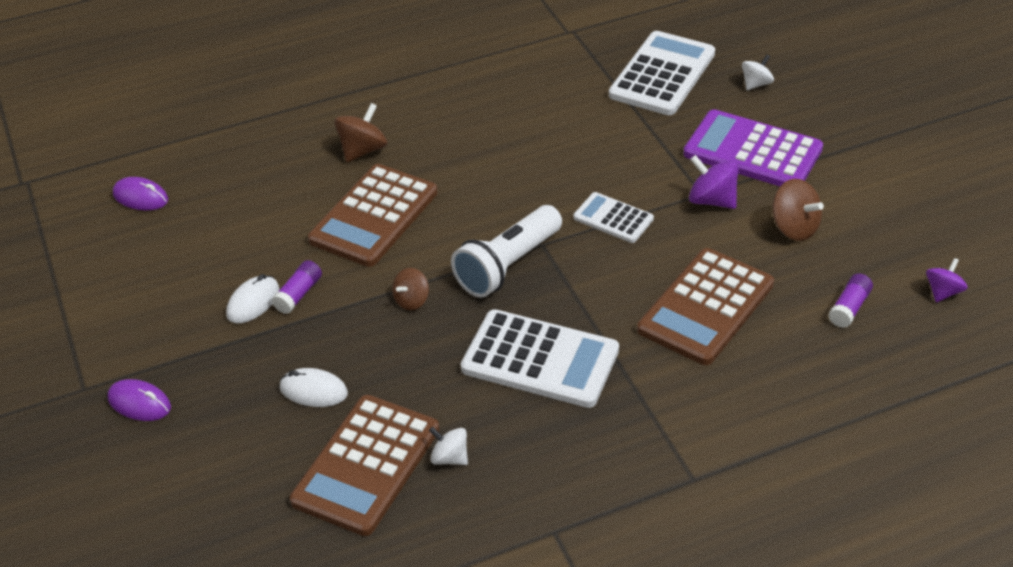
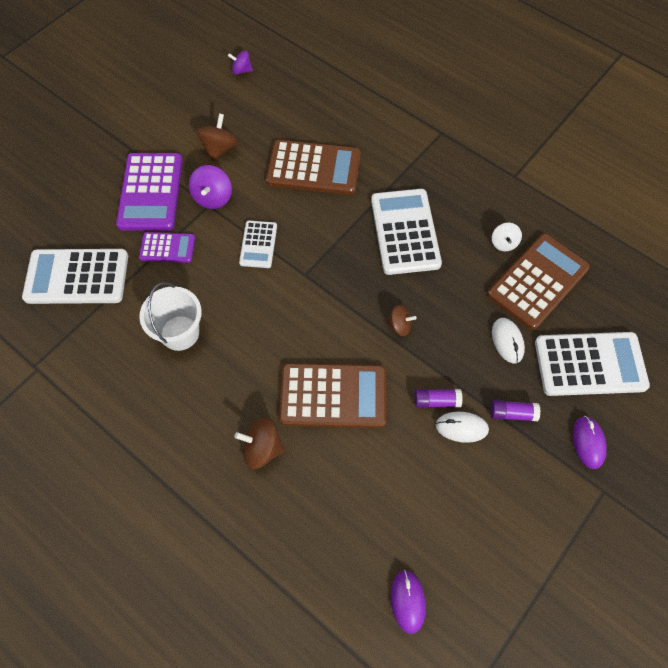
camera: 120 degrees left, 20 degrees up
(219, 457) = (590, 364): none -> white calculator
(366, 465) = (537, 281): brown calculator -> brown calculator turned 45 degrees counterclockwise
(508, 265) = (335, 285): white flashlight -> none
(537, 129) = (180, 333): none -> white bucket
(658, 146) = (167, 248): none -> purple calculator
(756, 84) = (68, 214): white spinning top -> none
(849, 308) = (277, 105): purple glue stick -> purple glue stick (512, 413)

